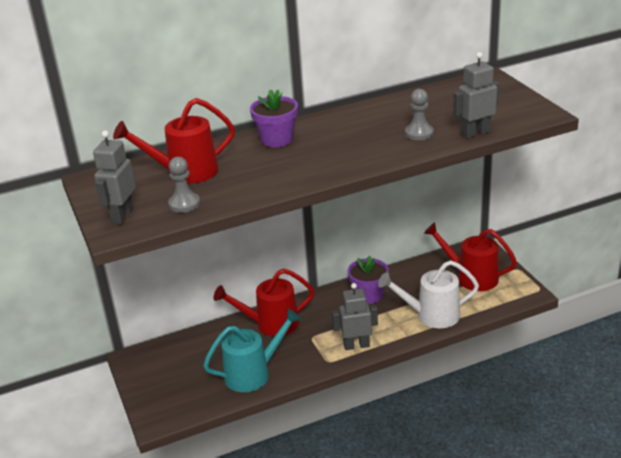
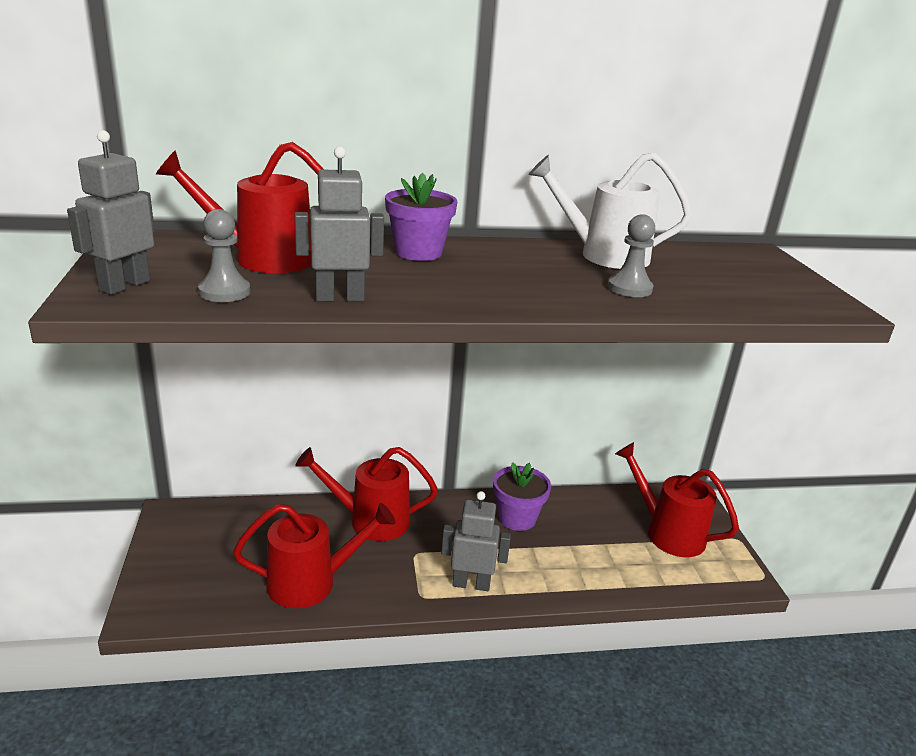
camera: 10 degrees right, 5 degrees down
(254, 373) = (312, 582): turquoise watering can -> red watering can
(431, 315) = (593, 571): white watering can -> white watering can (603, 255)
(475, 133) = (719, 306): grey robot -> grey robot (339, 298)

